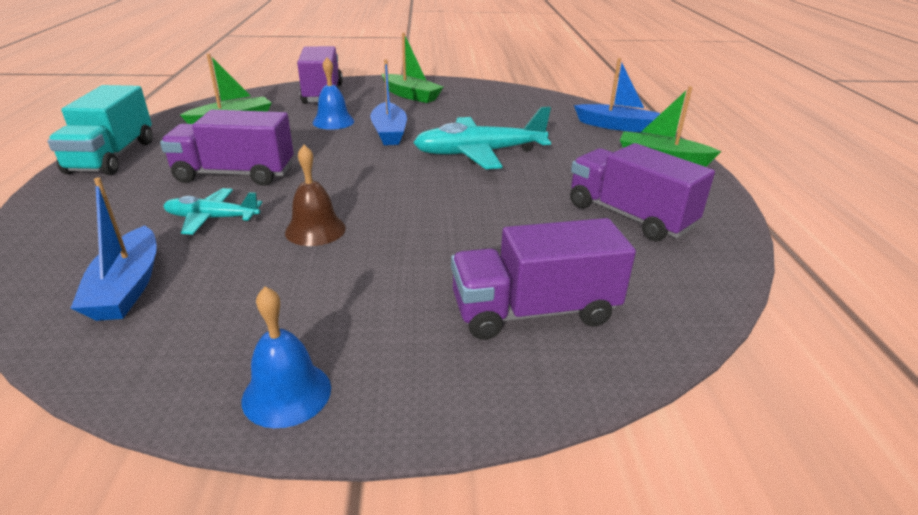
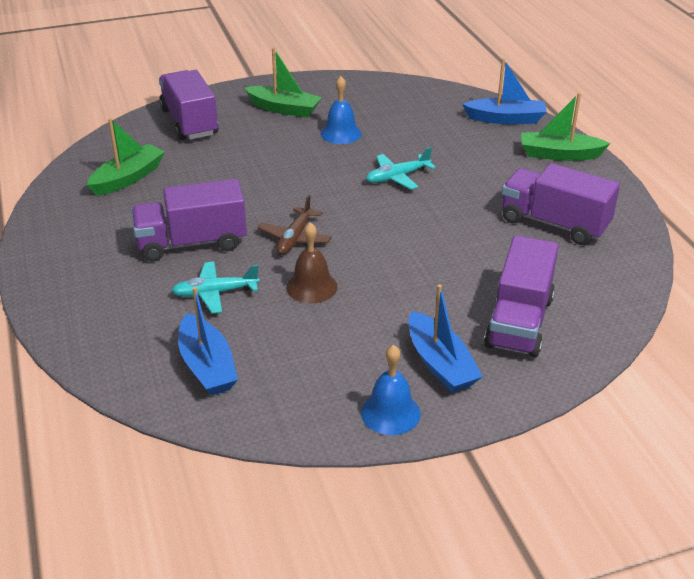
camera: 15 degrees left, 5 degrees up
(112, 157) = (52, 245): turquoise truck -> none
(333, 122) = (231, 160): blue bell -> blue bell (341, 133)
(336, 185) = (295, 238): none -> brown plane
(389, 132) = (297, 165): blue boat -> blue boat (440, 364)
(479, 153) = (397, 177): turquoise plane -> turquoise plane, size x0.57
(534, 311) = (519, 322): purple truck -> purple truck turned 45 degrees counterclockwise

